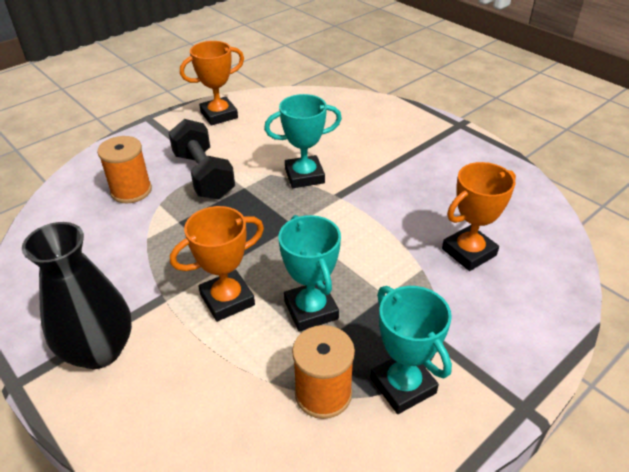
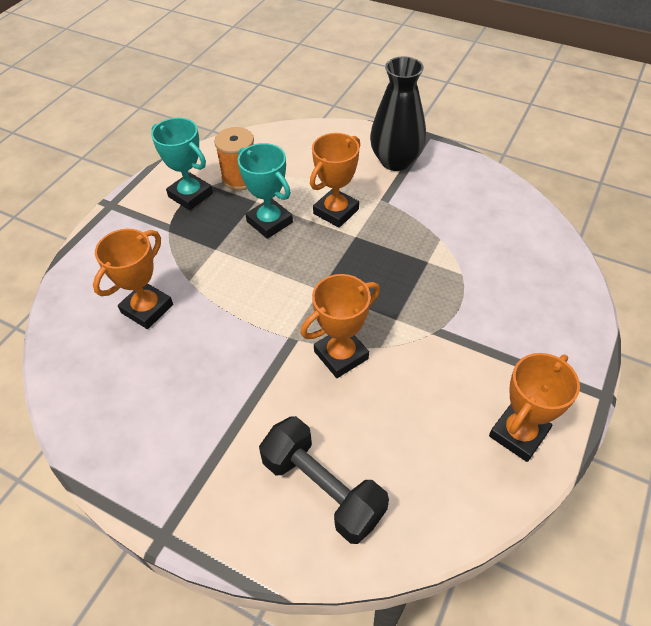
camera: 160 degrees right, 10 degrees up
(131, 191) = (503, 279): orange spool -> none
(203, 175) = (450, 321): black dumbbell -> black dumbbell (323, 488)
(304, 176) = (341, 355): turquoise trophy -> orange trophy

